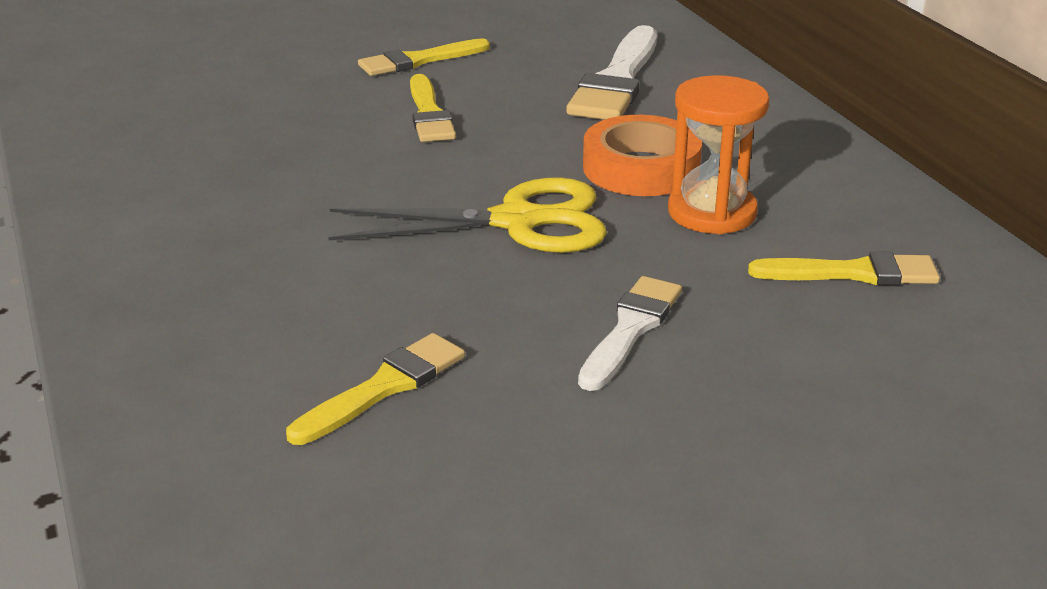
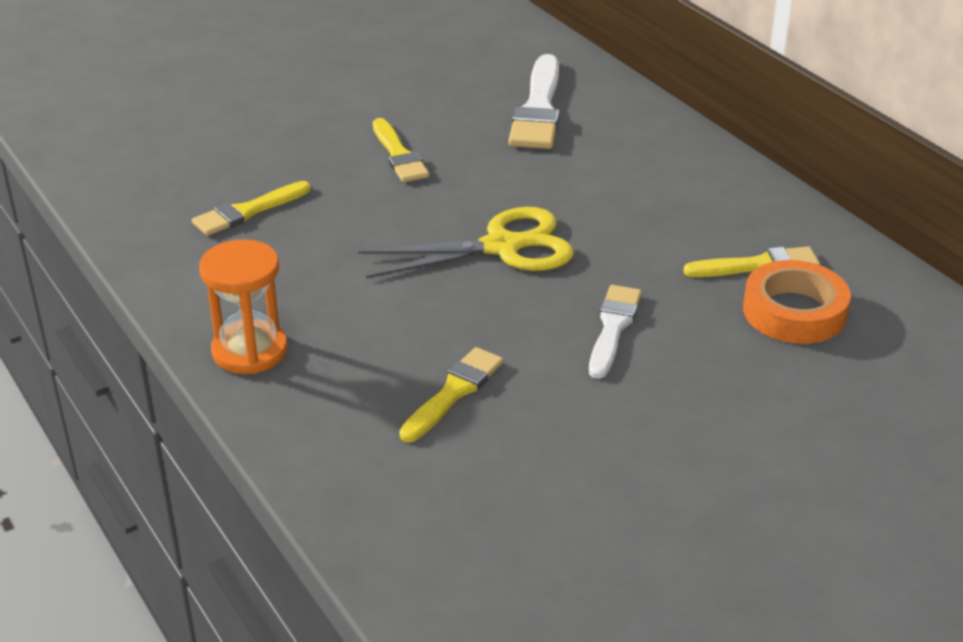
camera: 10 degrees left, 5 degrees up
(418, 60) = (370, 103): yellow brush -> yellow brush (247, 211)
(641, 168) = (581, 190): orange tape -> orange tape (794, 312)
(712, 212) = (644, 224): orange hourglass -> orange hourglass (250, 351)

